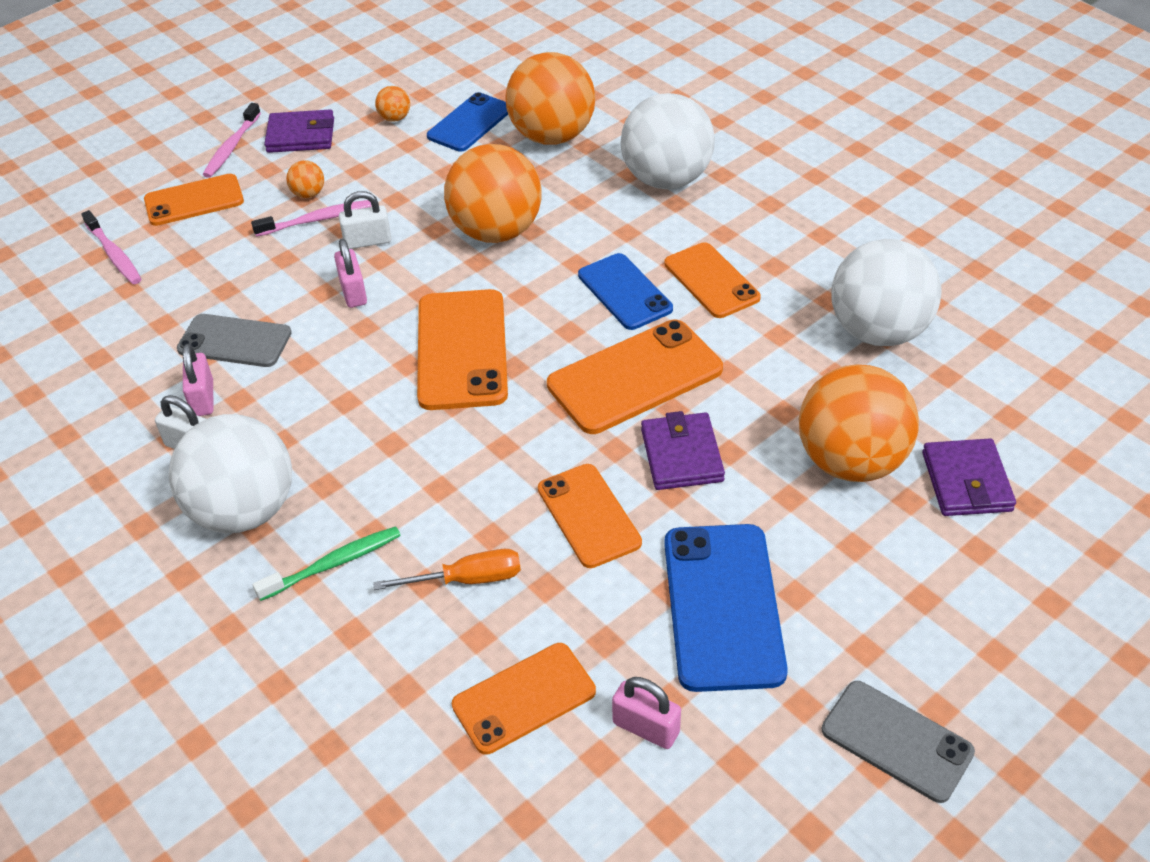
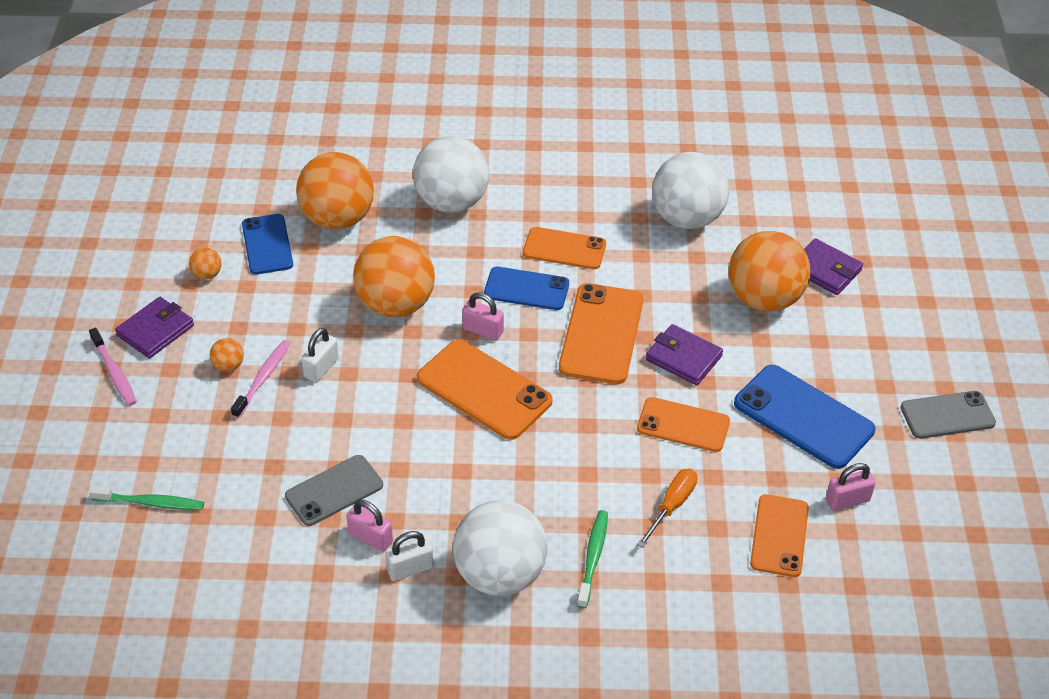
camera: 50 degrees left, 0 degrees up
(114, 254) = (151, 503): pink toothbrush -> green toothbrush
(194, 200) = (149, 427): orange phone -> none
(353, 292) = (363, 405): pink padlock -> pink padlock (483, 330)

